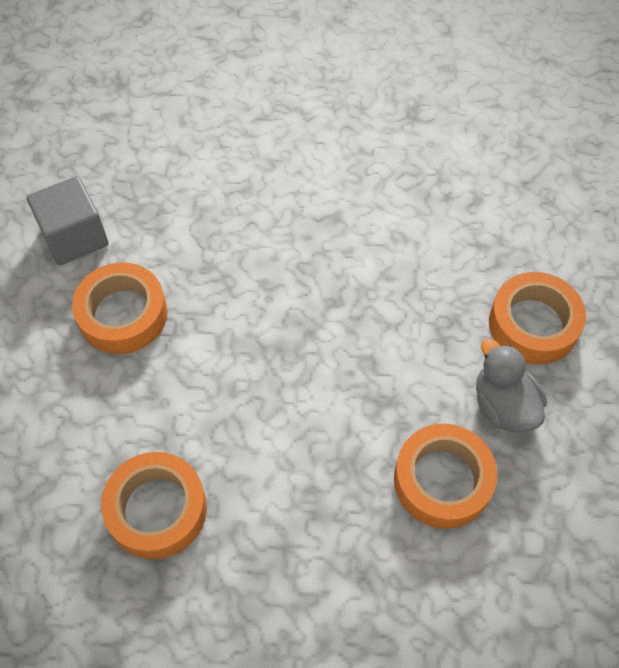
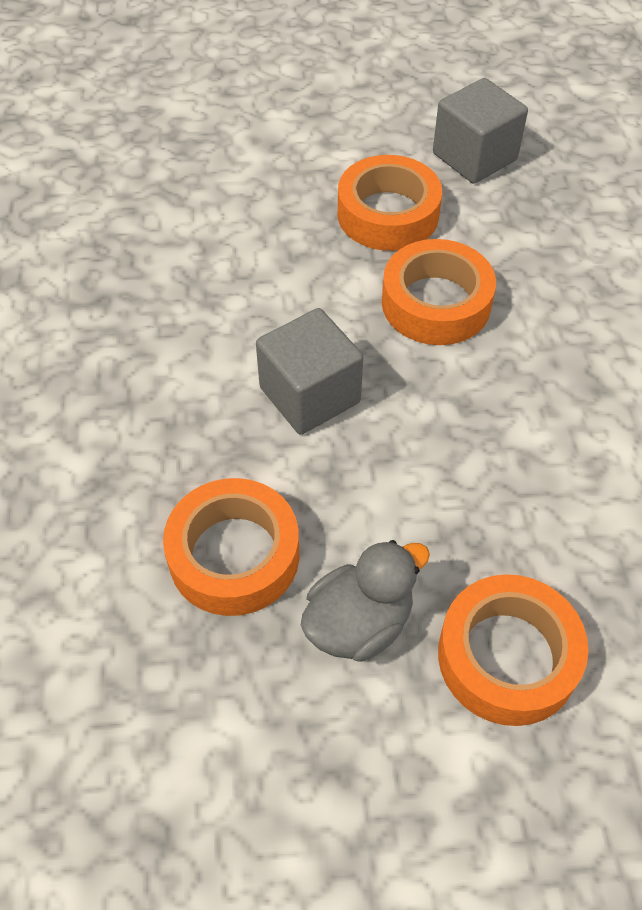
camera: 80 degrees right, 5 degrees down
(157, 509) = (163, 285): orange tape -> orange tape (436, 303)
(305, 406) = (310, 395): none -> grey cube

